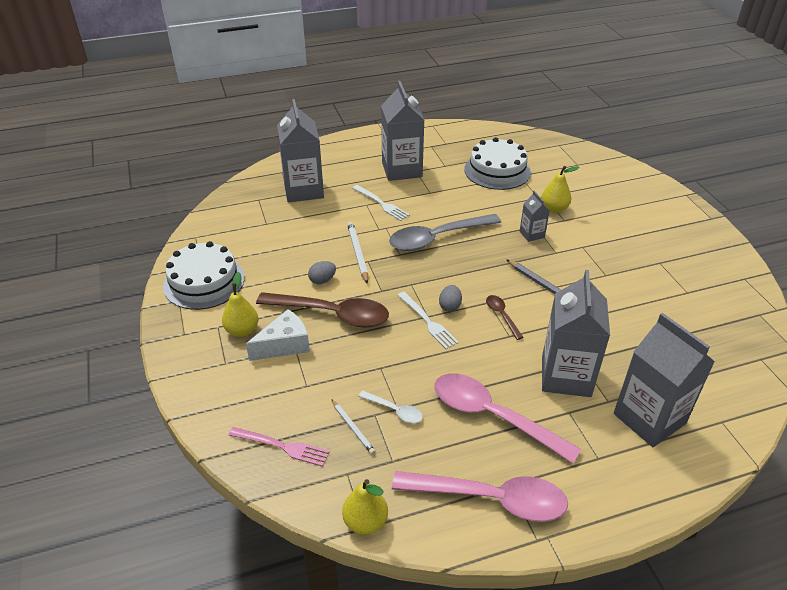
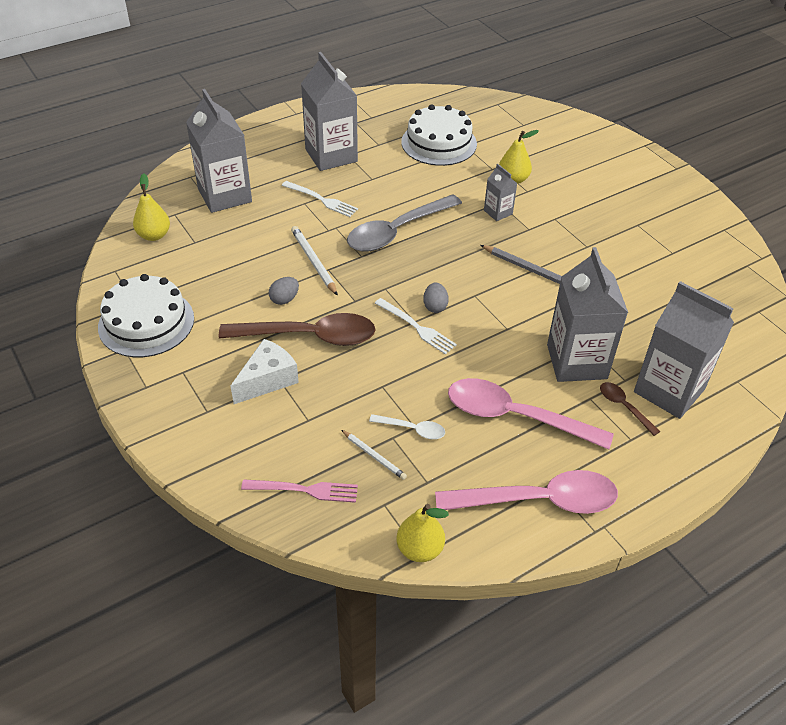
camera: 15 degrees left, 5 degrees up
(242, 330) = (213, 371): yellow pear -> yellow pear (154, 235)
(502, 316) = (493, 308): brown spoon -> brown spoon (624, 407)

